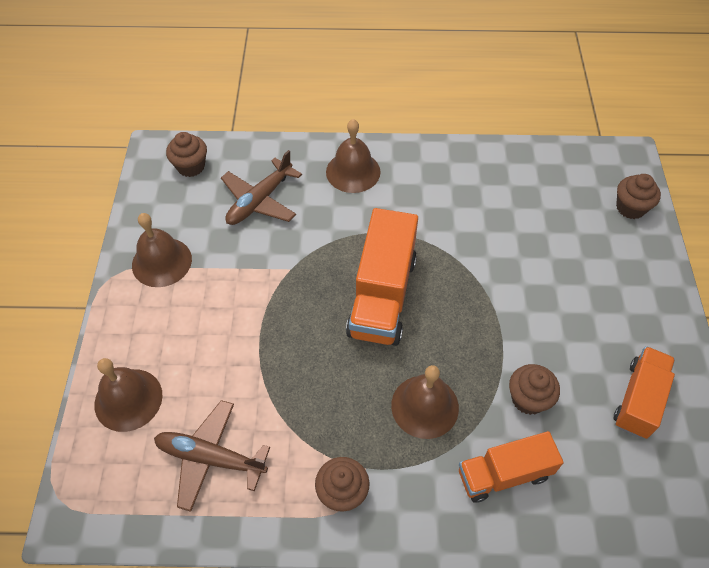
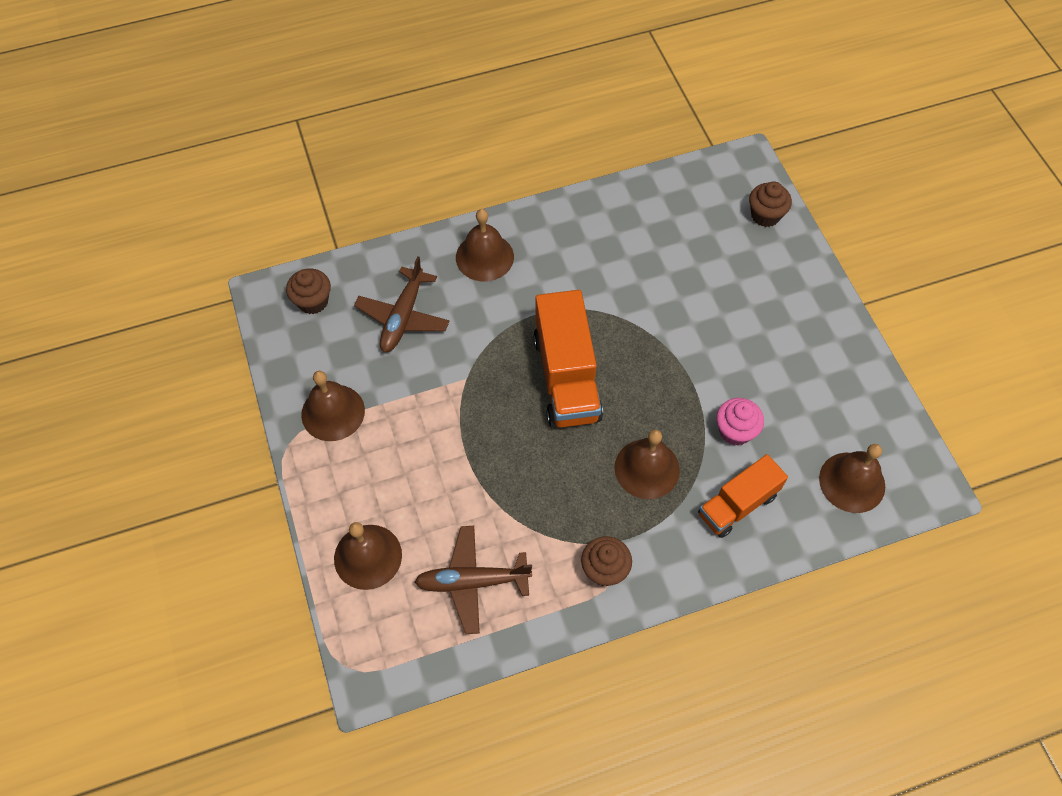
camera: 20 degrees left, 5 degrees up
(528, 399) = (735, 431): brown cupcake -> pink cupcake
(636, 493) = (852, 482): none -> brown bell
(638, 399) = (829, 399): orange truck -> none

